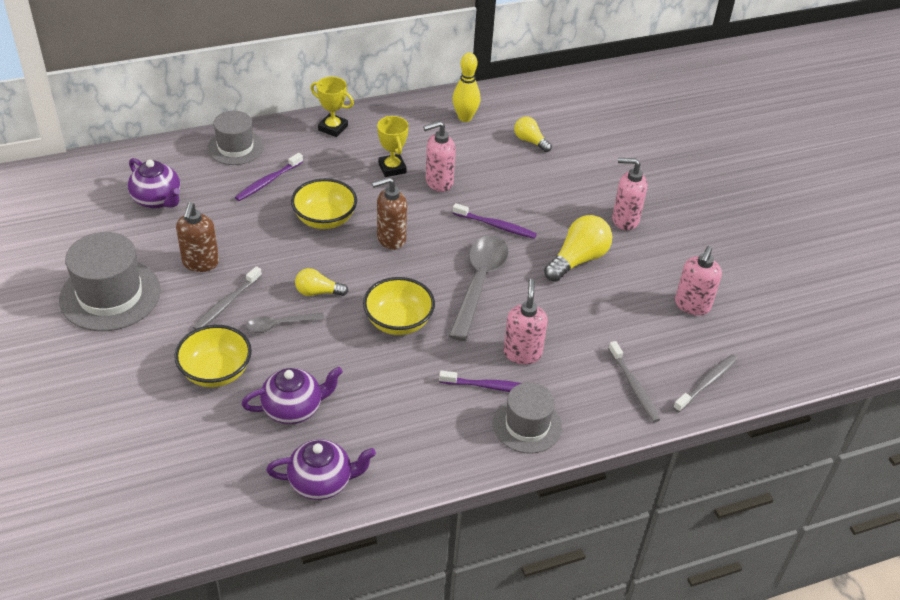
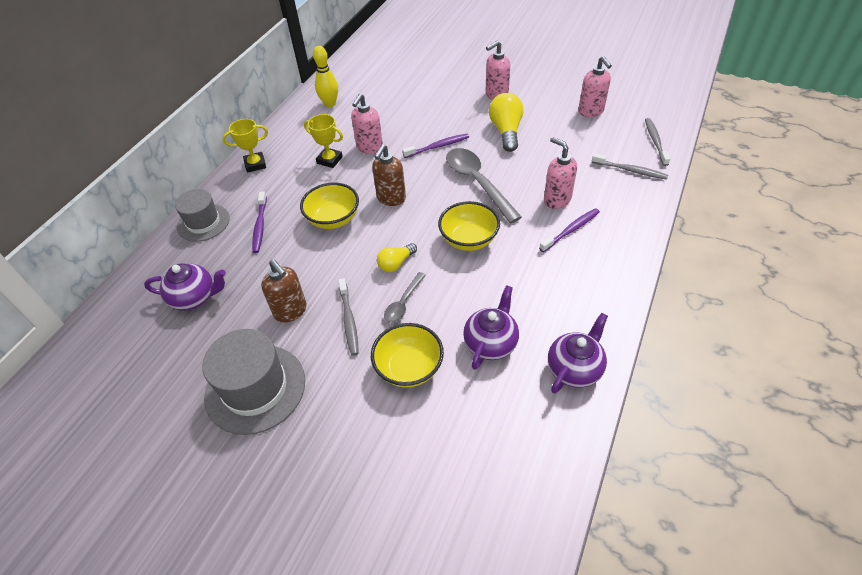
camera: 40 degrees left, 5 degrees up
(527, 425) = (618, 234): grey hat -> none
(530, 141) = (386, 91): yellow light bulb -> none

